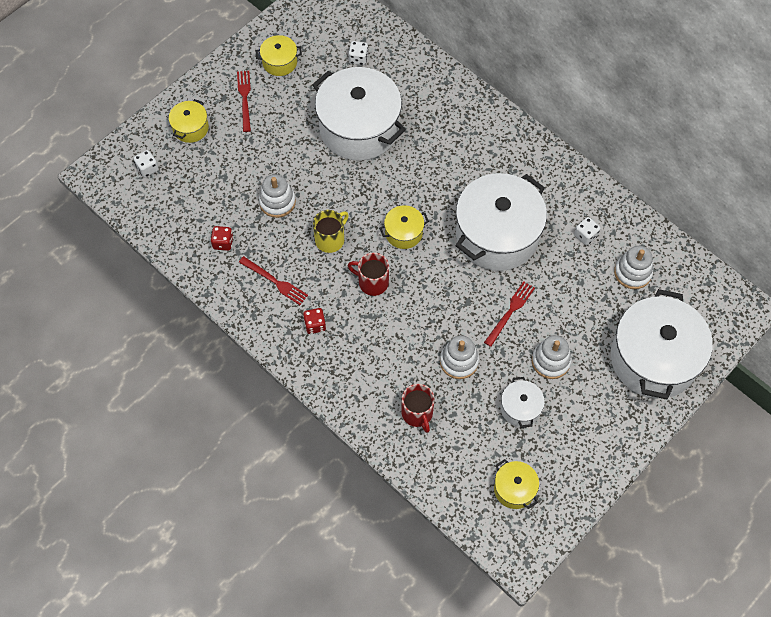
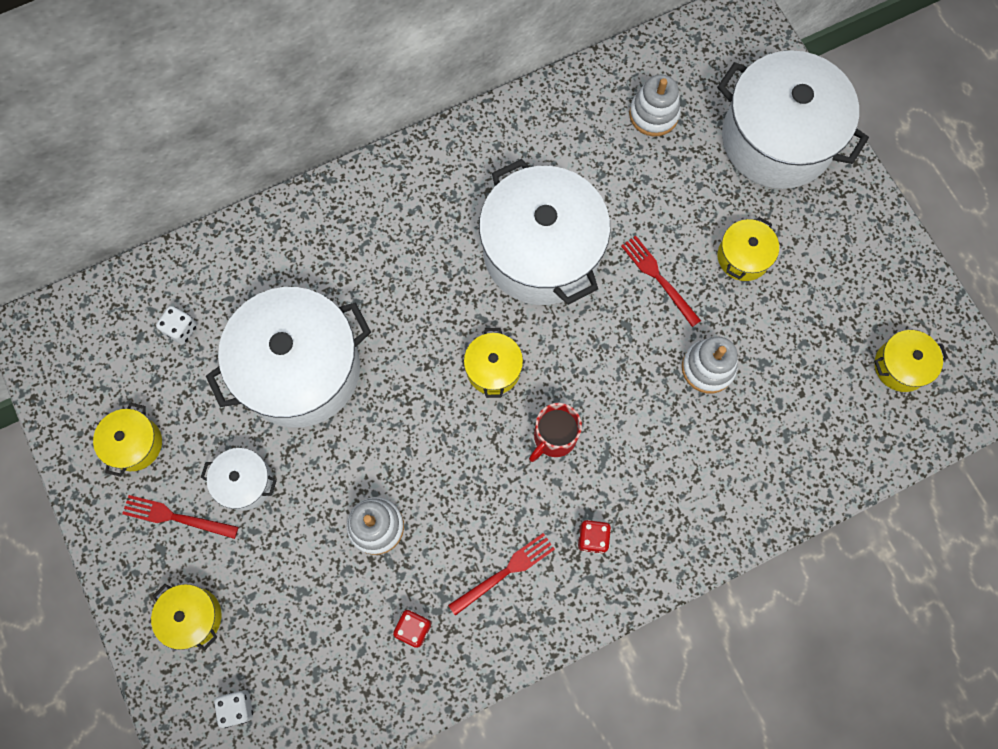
camera: 70 degrees left, 10 degrees up
(330, 239) = (466, 471): yellow mug -> none
(417, 413) = (765, 447): red mug -> none
(520, 408) = (795, 317): white pot -> white pot (245, 482)
(550, 361) = (743, 257): white stacking toy -> yellow pot
(585, 235) = (582, 146): white dice -> none

